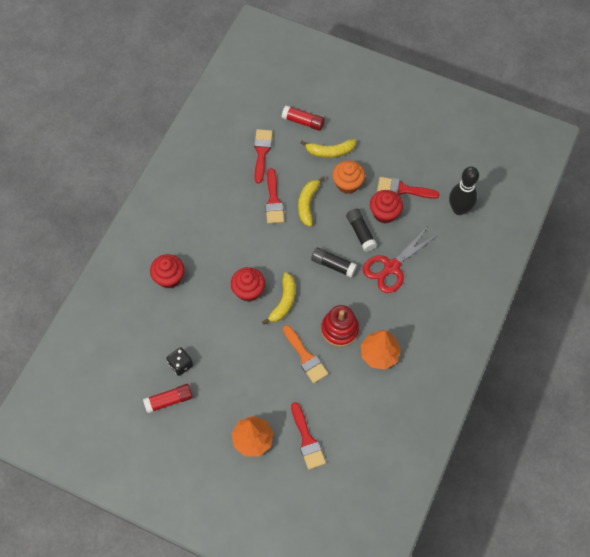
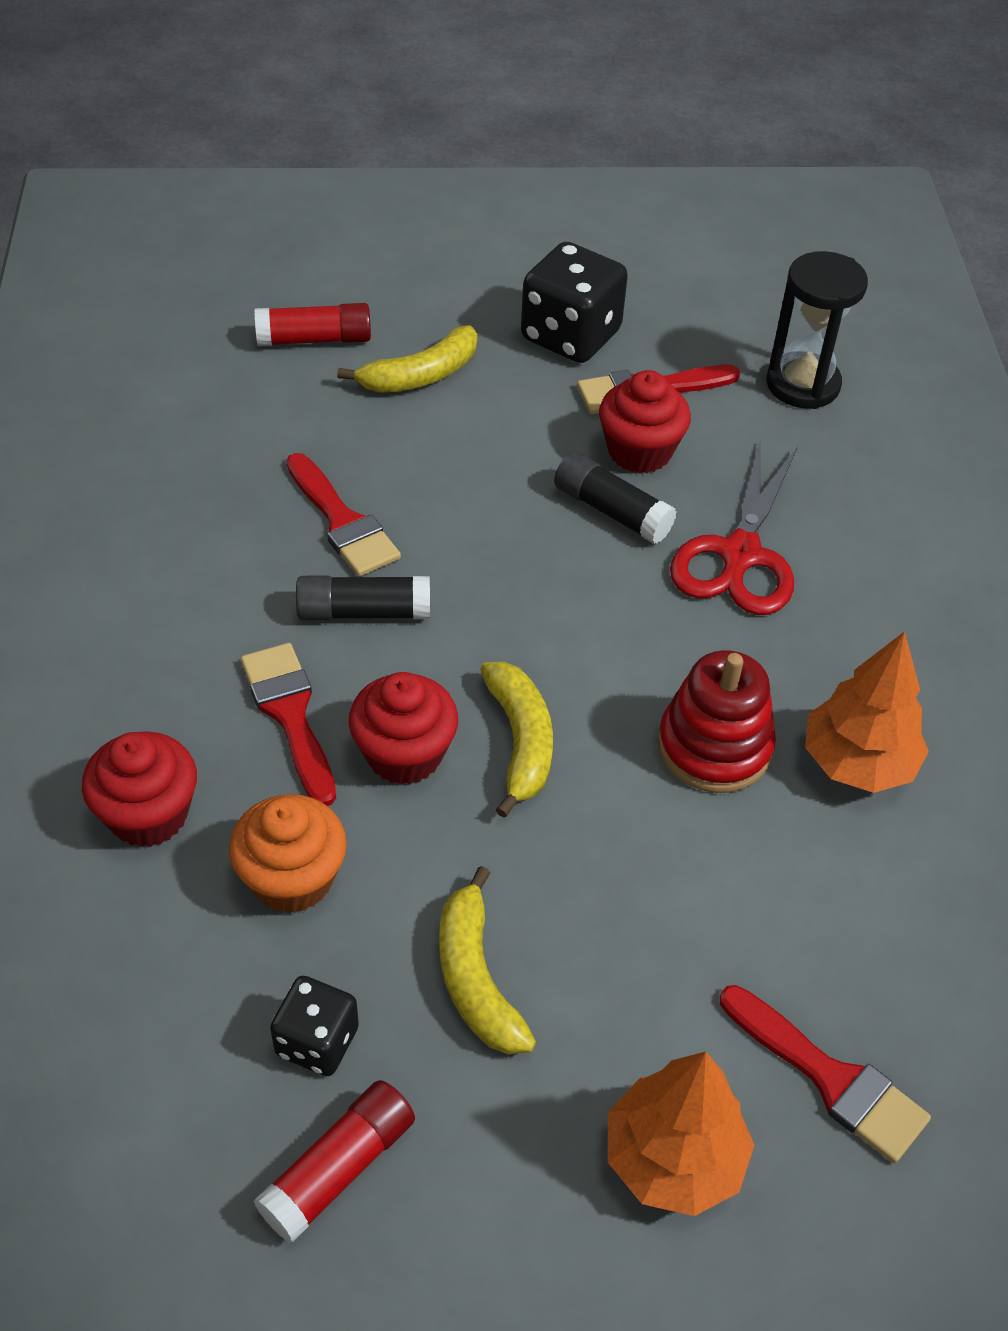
camera: 30 degrees left, 15 degrees down
(262, 152) = (247, 432): red brush -> red brush (290, 715)
(305, 357) = (671, 854): orange brush -> none
(308, 204) = (437, 498): yellow banana -> yellow banana (476, 978)
(333, 265) = (593, 605): black glue stick -> black glue stick (363, 612)
(347, 184) = (508, 424): orange cupcake -> orange cupcake (292, 879)
(391, 155) = (570, 336): none -> black dice
(459, 209) = (802, 384): black bowling pin -> black hourglass

